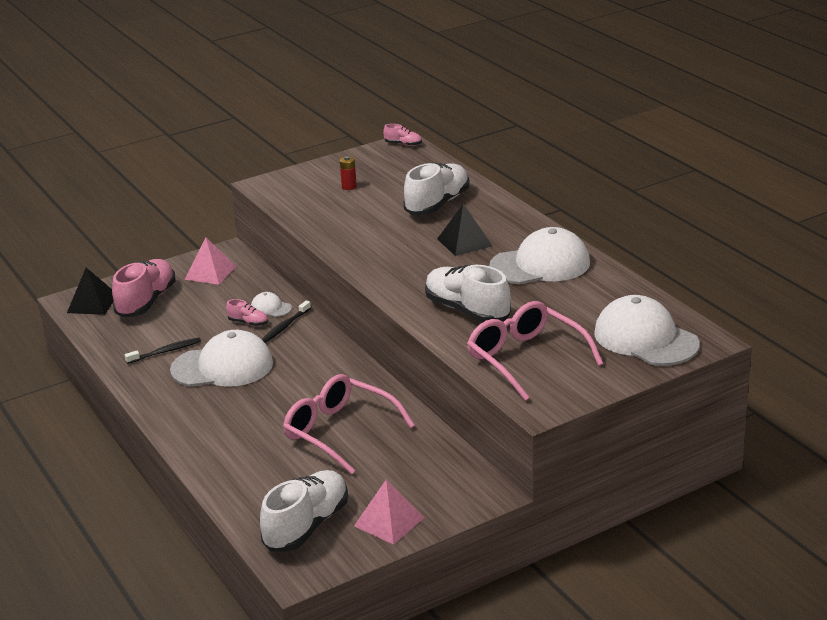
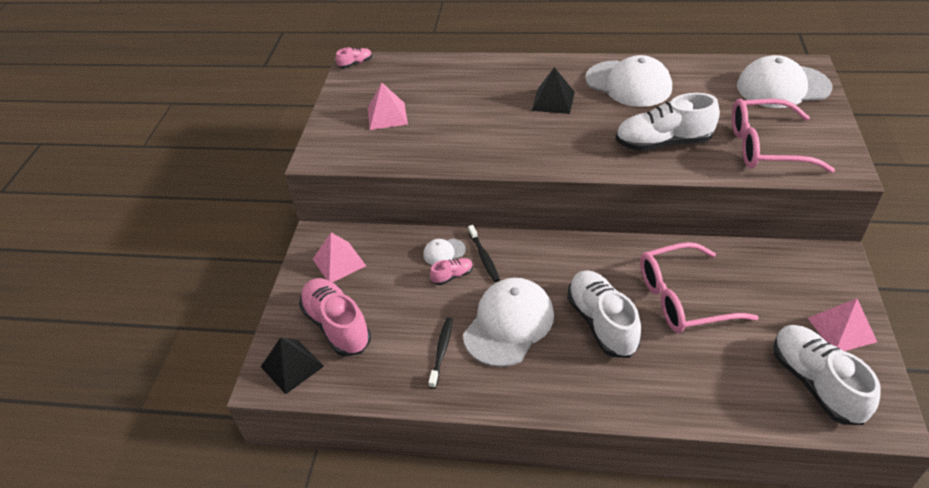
camera: 50 degrees left, 15 degrees up
(349, 187) = (387, 116): red battery -> pink pyramid
(437, 204) = (476, 88): white shoe -> white shoe (602, 323)
(540, 265) = (628, 84): white cap -> white cap turned 105 degrees clockwise

